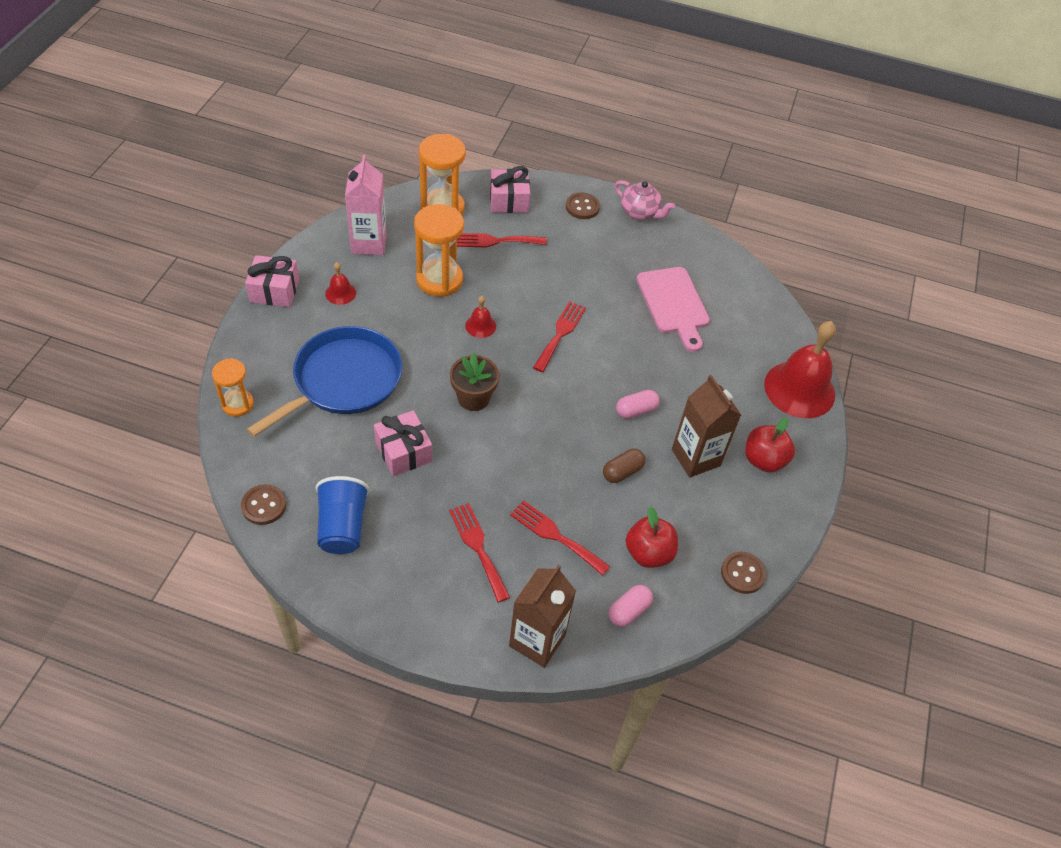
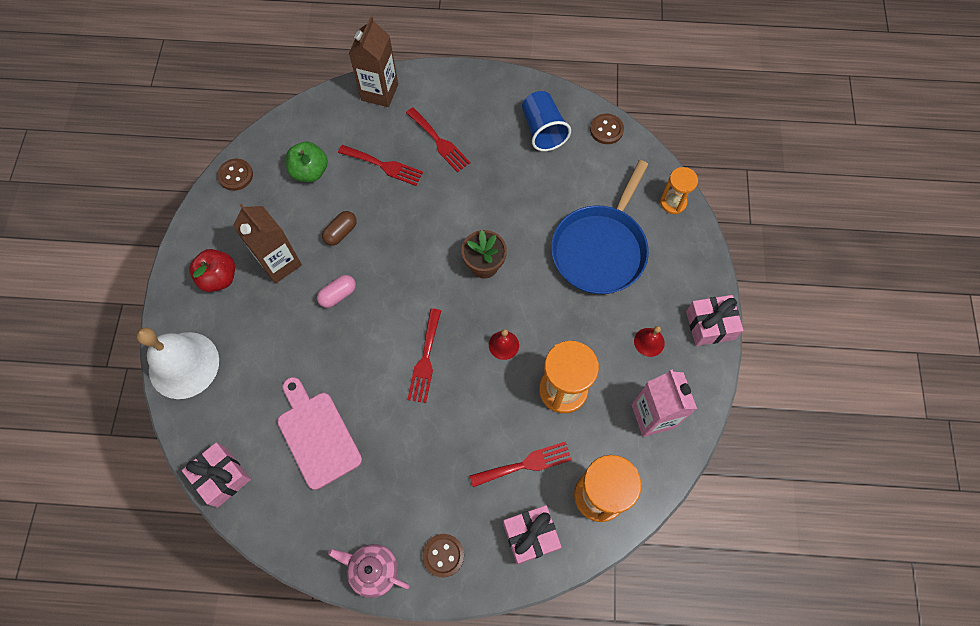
camera: 170 degrees right, 15 degrees up
(403, 452) = (523, 199): pink gift -> pink gift (222, 477)
(628, 611) = (319, 127): pink capsule -> none
(648, 553) = (310, 171): red apple -> green apple
(799, 389) = (184, 365): red bell -> white bell

